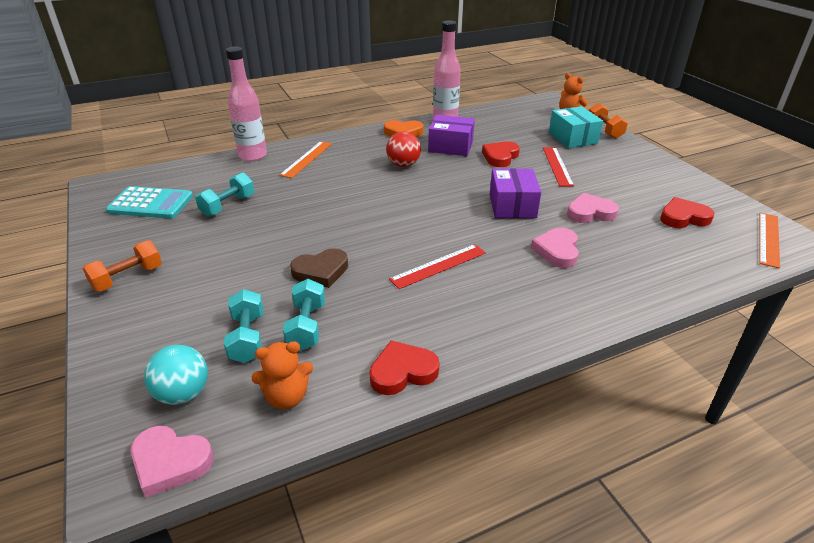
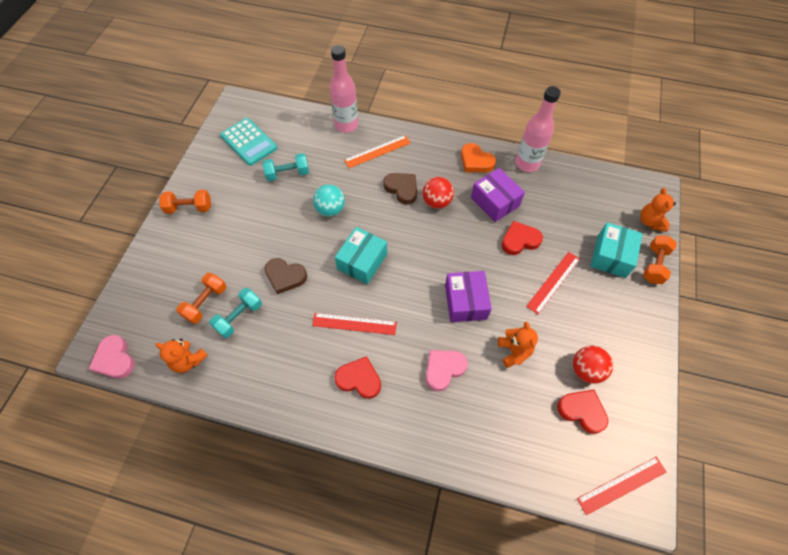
camera: 40 degrees right, 25 degrees up
(183, 394) = (150, 319): turquoise ball -> turquoise ball (330, 209)
(247, 338) = (206, 303): turquoise dumbbell -> orange dumbbell
(361, 170) = (402, 189): none -> brown heart
(387, 225) = (362, 261): none -> turquoise box
(402, 372) = (253, 390): red heart -> red heart (359, 379)
(512, 205) = (465, 302): purple box -> purple box turned 45 degrees counterclockwise
(590, 213) = (514, 351): pink heart -> orange teddy bear
(650, 196) = (586, 370): none -> red ball
(769, 239) = (622, 485): orange ruler -> red ruler

